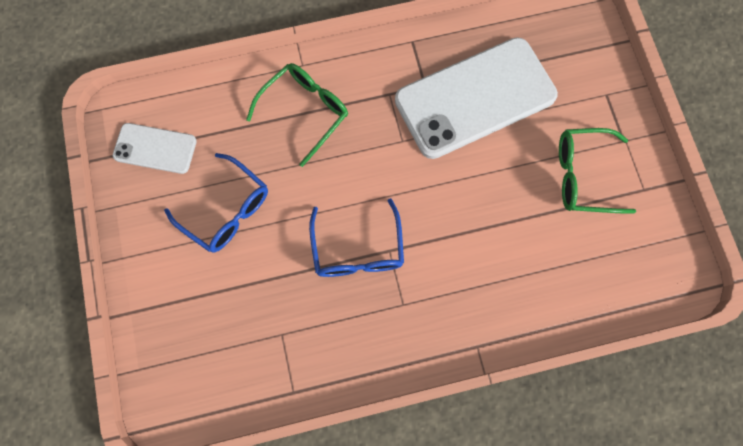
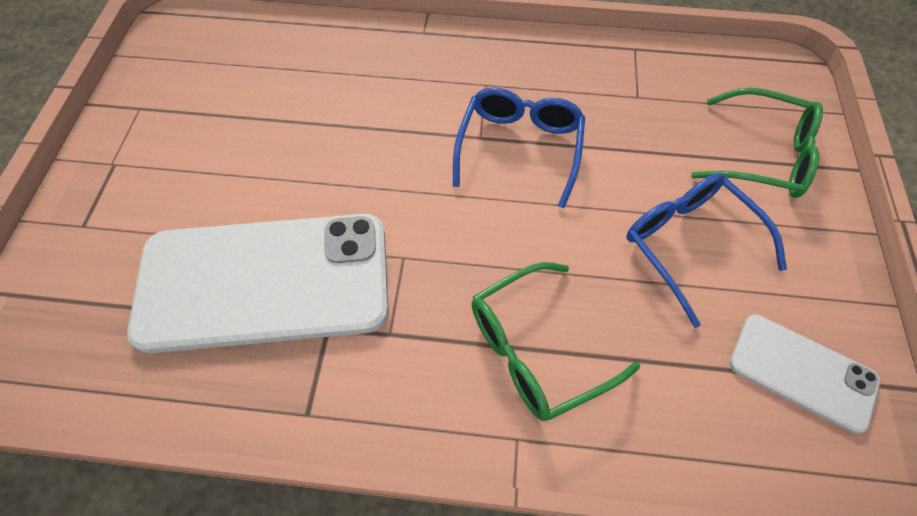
camera: 160 degrees left, 15 degrees down
(583, 176) = (196, 142): green glasses -> green glasses (763, 156)

